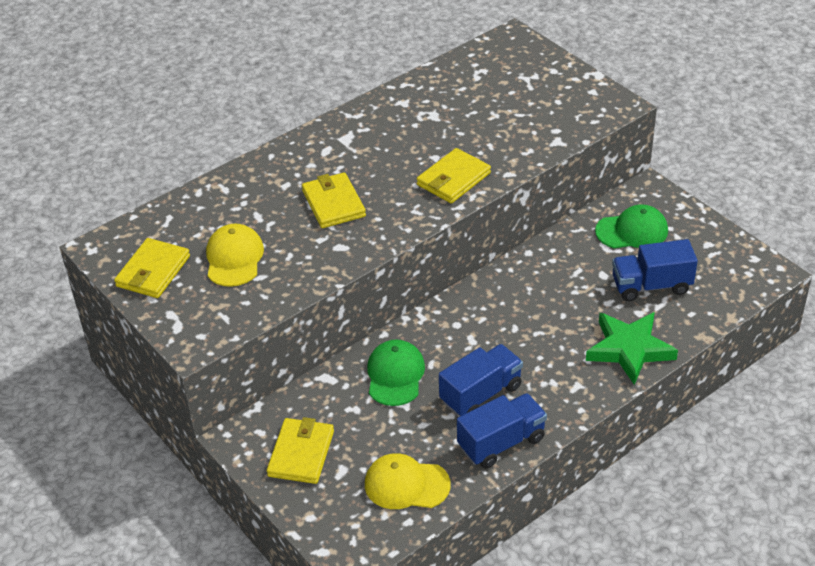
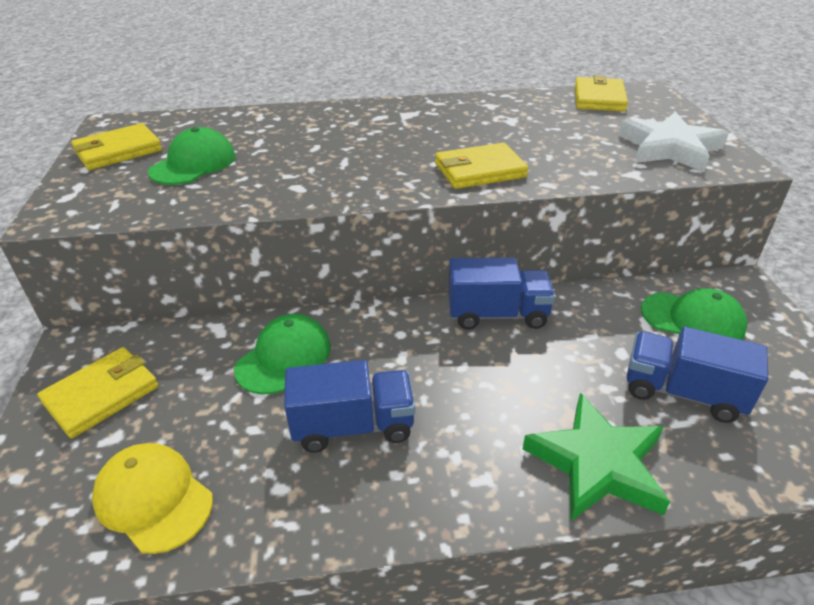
camera: 30 degrees right, 5 degrees down
(234, 258) = (193, 164): yellow cap -> green cap
(333, 203) = (336, 153): yellow wallet -> yellow wallet (599, 98)
(501, 443) = (317, 507): blue truck -> blue truck (497, 314)
(565, 105) = (669, 148): none -> white star

